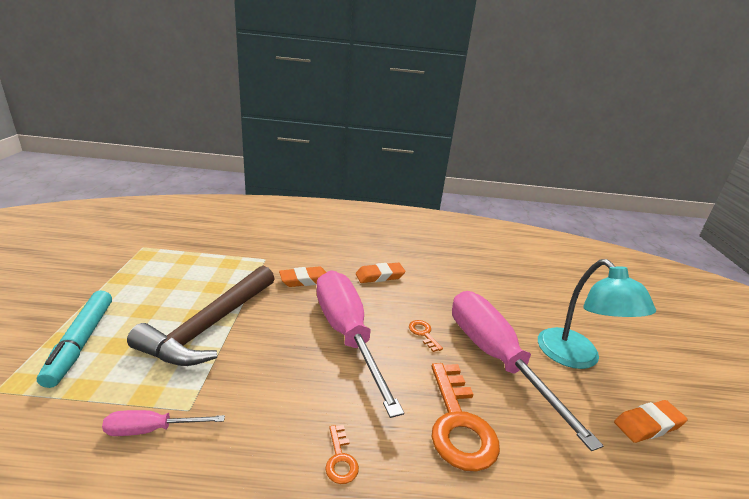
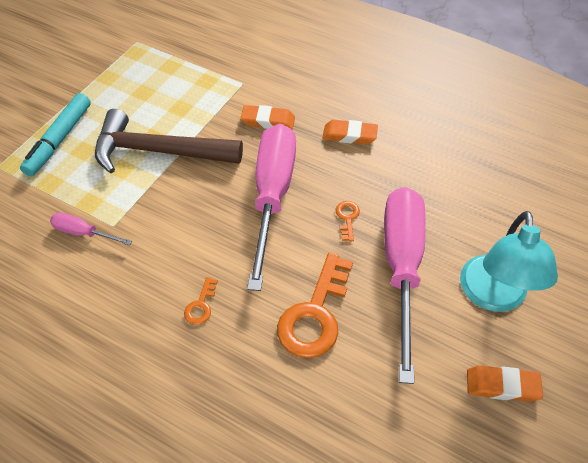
camera: 30 degrees right, 25 degrees up
(210, 326) = (159, 151): brown hammer -> brown hammer turned 45 degrees clockwise

